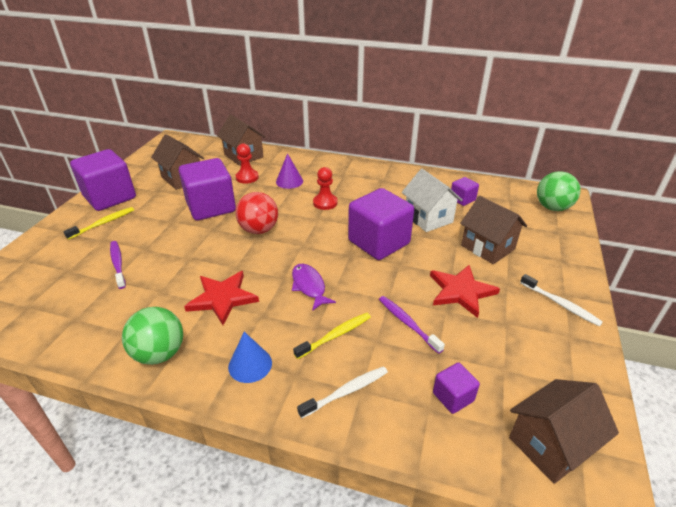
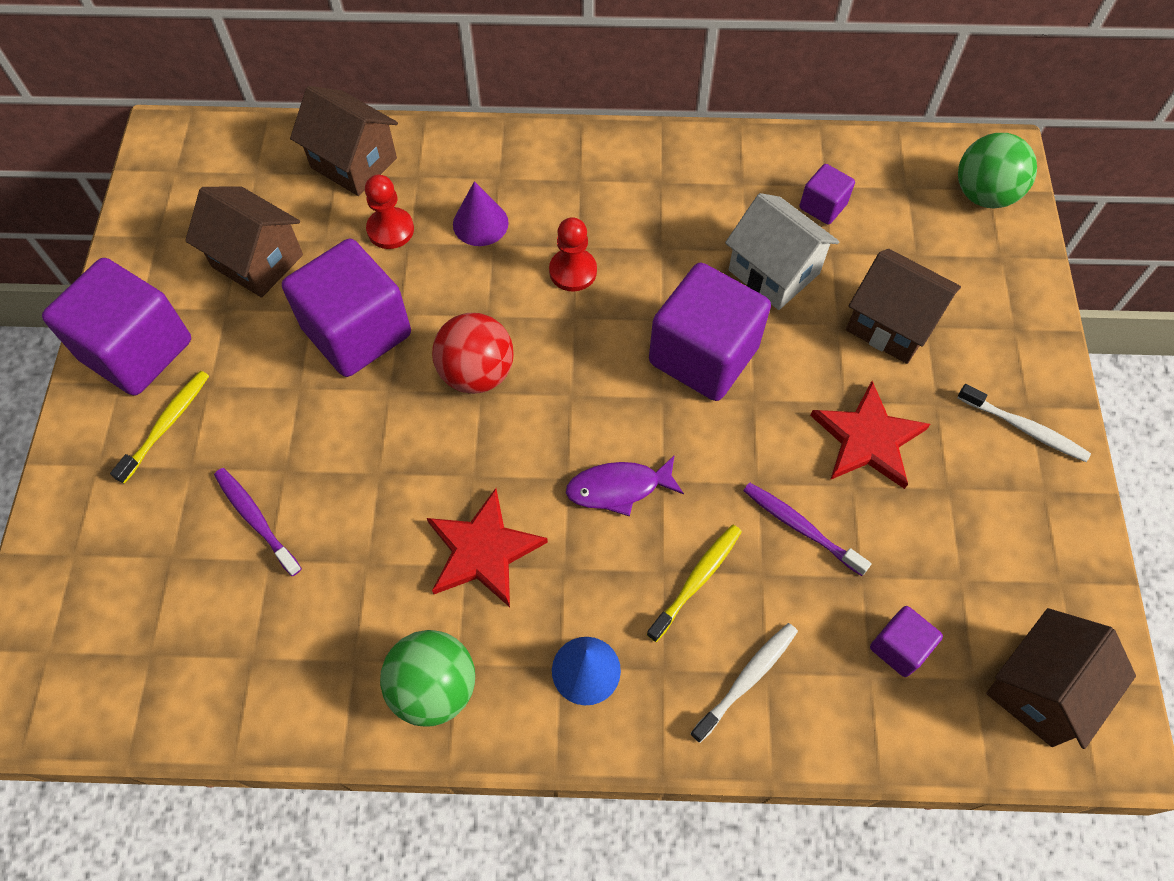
camera: 15 degrees left, 25 degrees up
(309, 286) = (619, 488): purple fish -> purple fish turned 60 degrees counterclockwise

